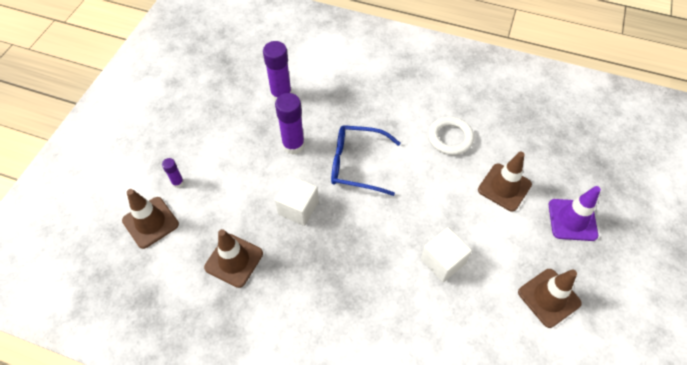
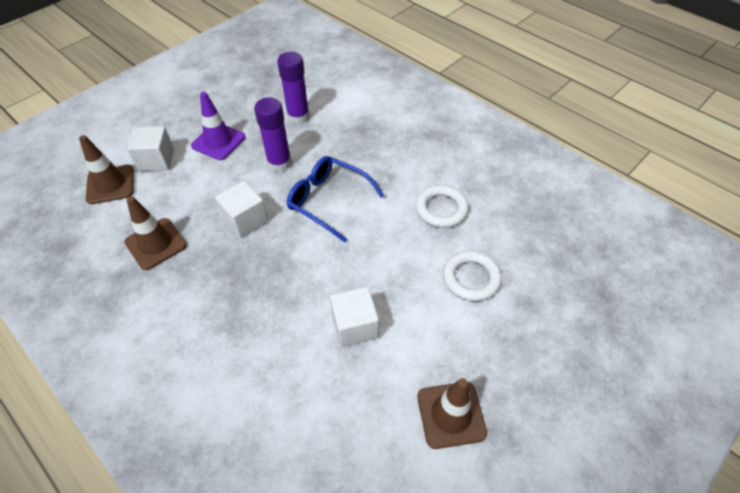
camera: 25 degrees right, 5 degrees down
(178, 182) = (156, 160): purple glue stick -> white cube
(504, 187) = (471, 278): brown traffic cone -> white ring
(572, 220) = (531, 342): purple traffic cone -> purple traffic cone (218, 141)

